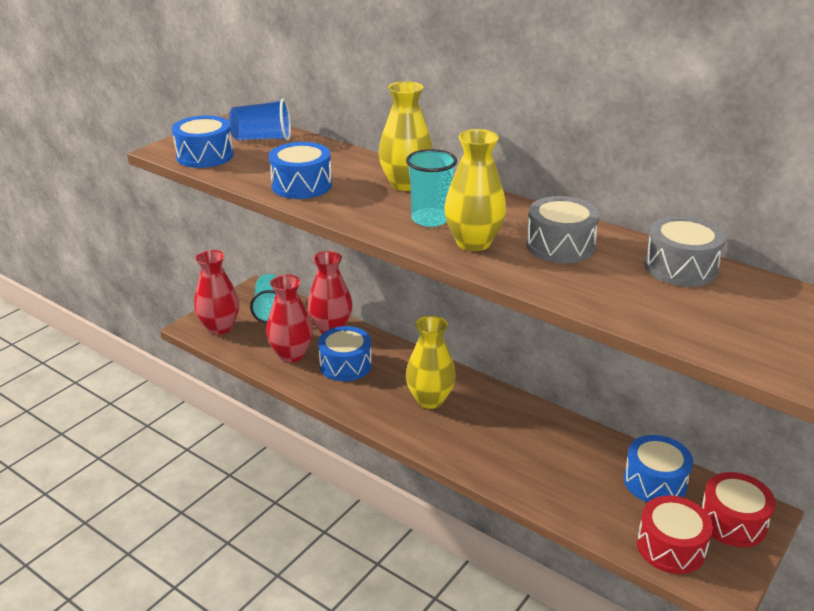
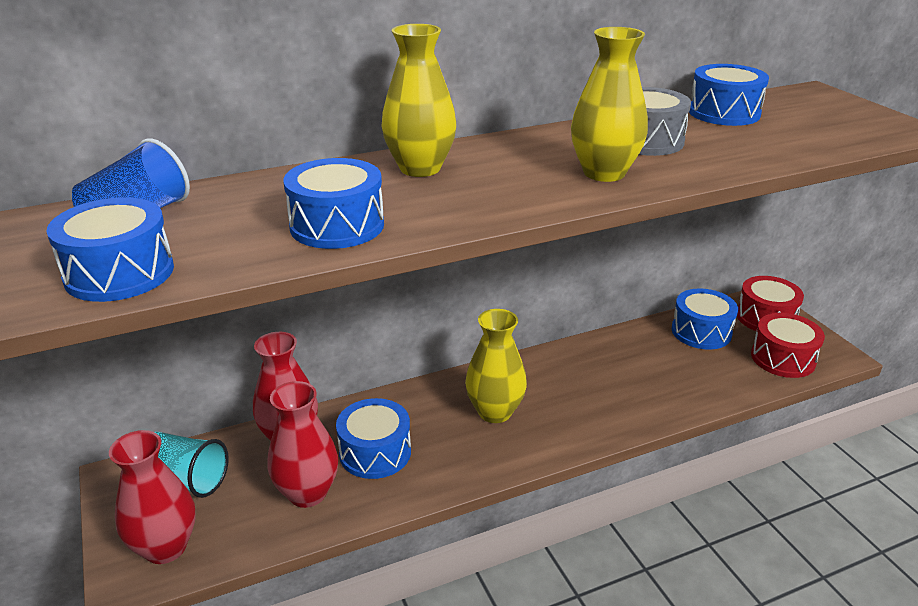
camera: 60 degrees left, 0 degrees up
(430, 219) = (526, 178): turquoise cup -> none
(680, 268) = (724, 113): grey drum -> blue drum

